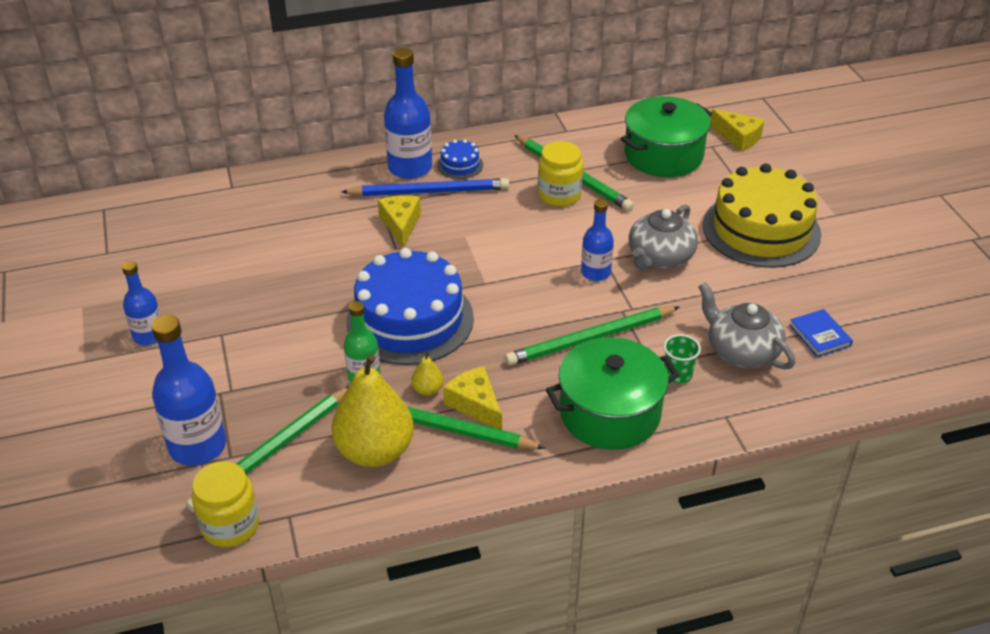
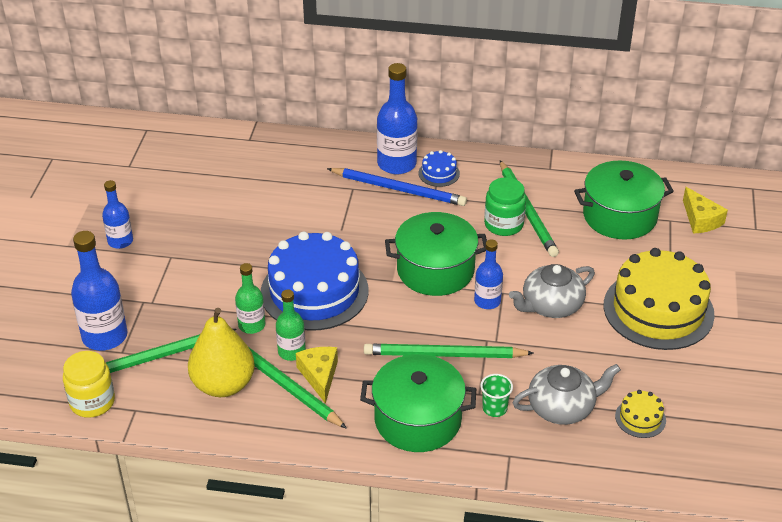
camera: 25 degrees right, 0 degrees up
(400, 224) = (358, 210): yellow cheese -> none
(428, 390) = (291, 352): yellow pear -> green bottle
(522, 259) = (435, 270): none -> green pot
(559, 195) = (503, 224): yellow jar -> green jar
(741, 350) = (562, 407): grey teapot -> grey teapot turned 90 degrees clockwise
(820, 335) = (640, 418): blue book -> yellow cake

